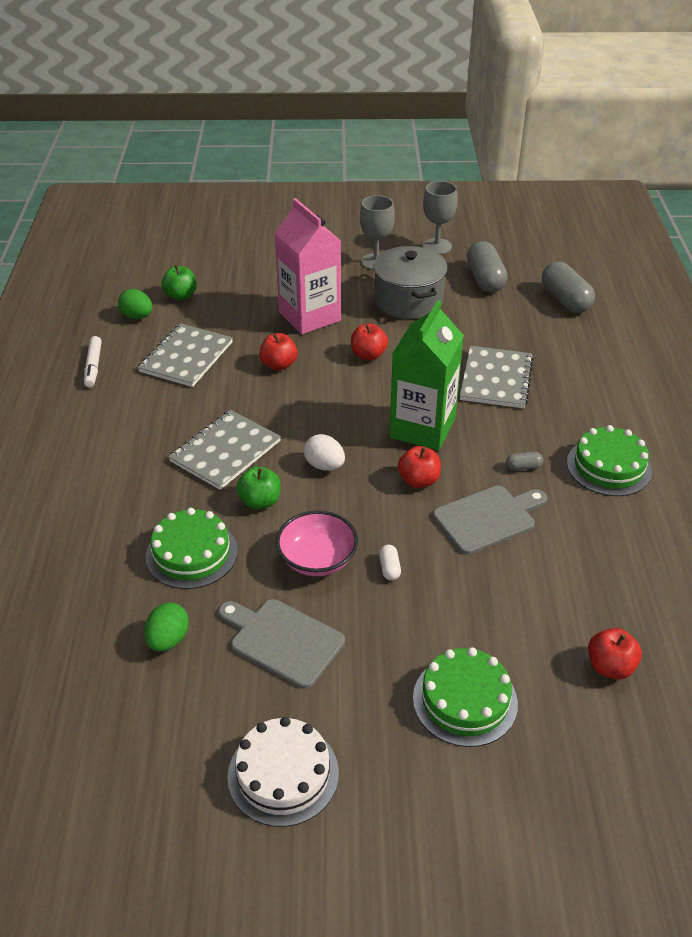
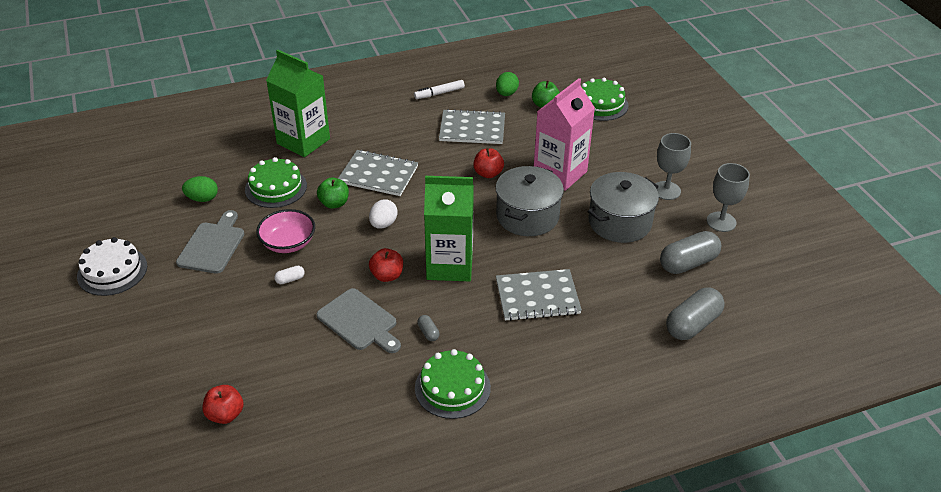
camera: 70 degrees right, 0 degrees up
(104, 508) = (303, 141): none -> green carton
(368, 355) = (527, 216): red apple -> grey pot
(465, 700) = (180, 340): green cake -> green cake (600, 104)

